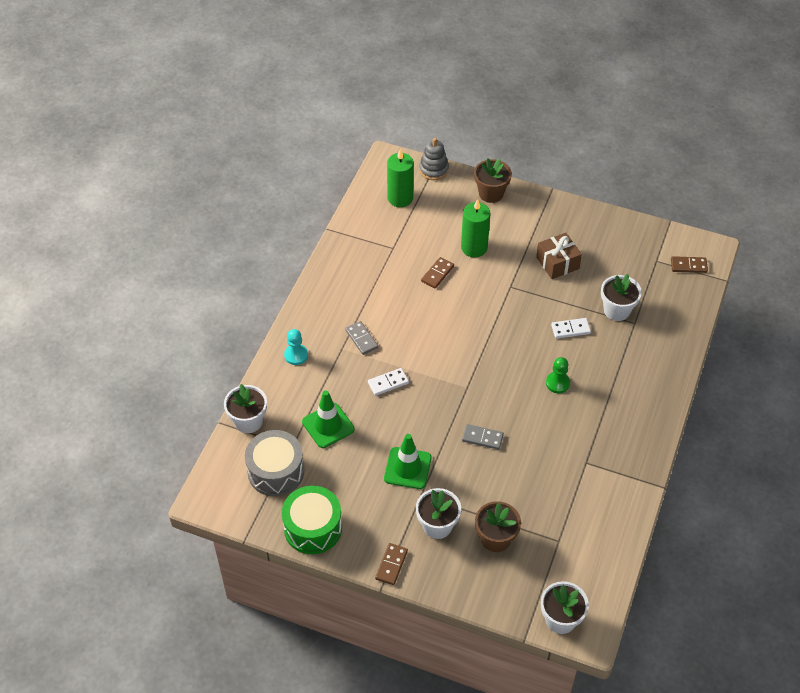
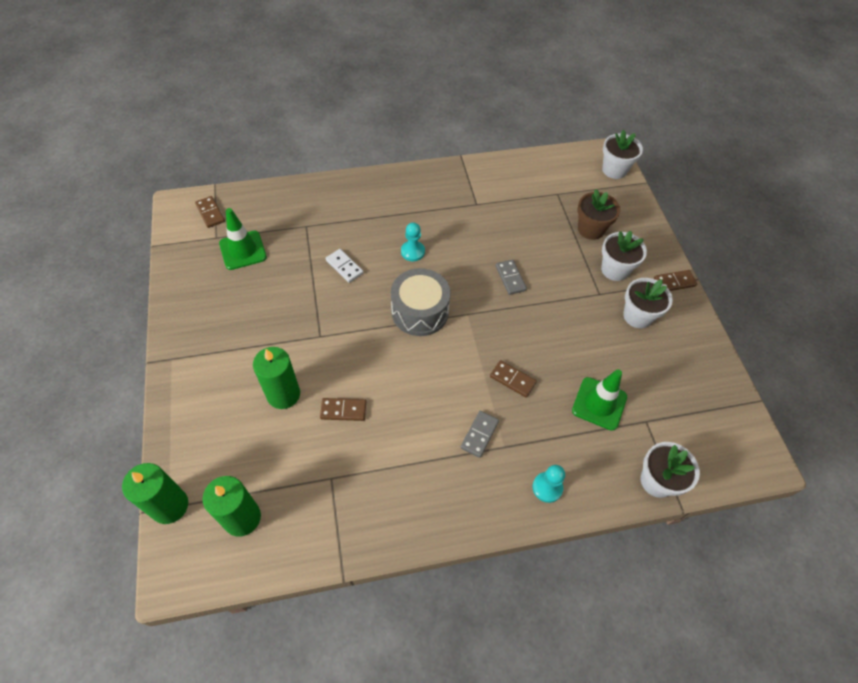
camera: 125 degrees left, 5 degrees up
(276, 471) = (681, 418): grey drum -> grey drum (420, 311)
(313, 528) = (700, 354): green drum -> none
(388, 383) = (512, 380): white domino -> brown domino
(407, 468) = (585, 316): green traffic cone -> green traffic cone (243, 250)
(433, 170) = (170, 506): grey stacking toy -> green candle
(491, 193) = (185, 419): brown flower pot -> none
(557, 263) = (263, 311): brown gift -> none
(557, 383) = (412, 252): green pawn -> turquoise pawn
(617, 310) = (299, 243): white flower pot -> white flower pot (637, 316)

